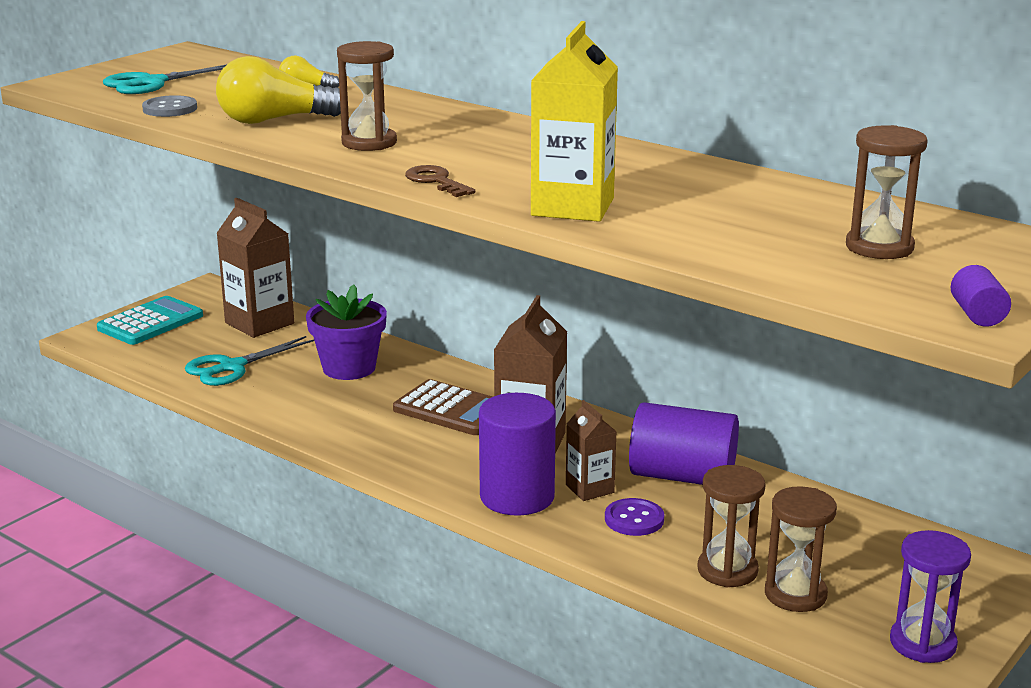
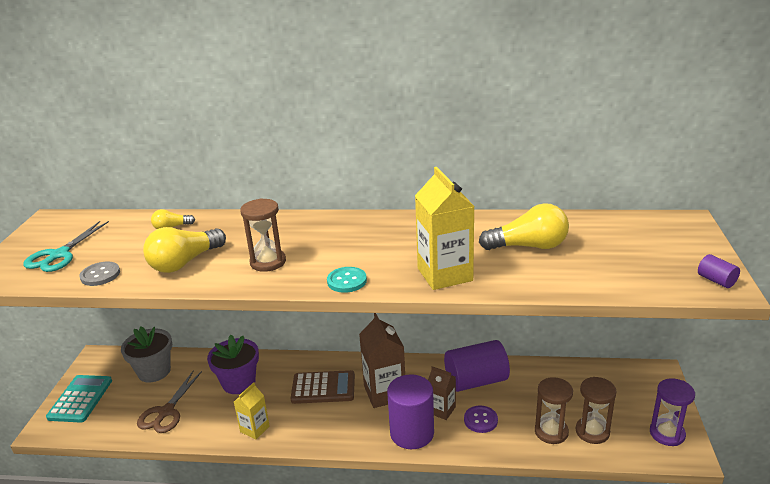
camera: 30 degrees left, 5 degrees up
(232, 367) = (166, 412): turquoise scissors -> brown scissors
(259, 323) = (154, 371): brown carton -> grey flower pot
(318, 419) = (255, 429): none -> yellow carton
(436, 181) = (347, 281): brown key -> turquoise button
(743, 212) = (528, 246): none -> yellow light bulb
(879, 247) = (617, 249): brown hourglass -> none

